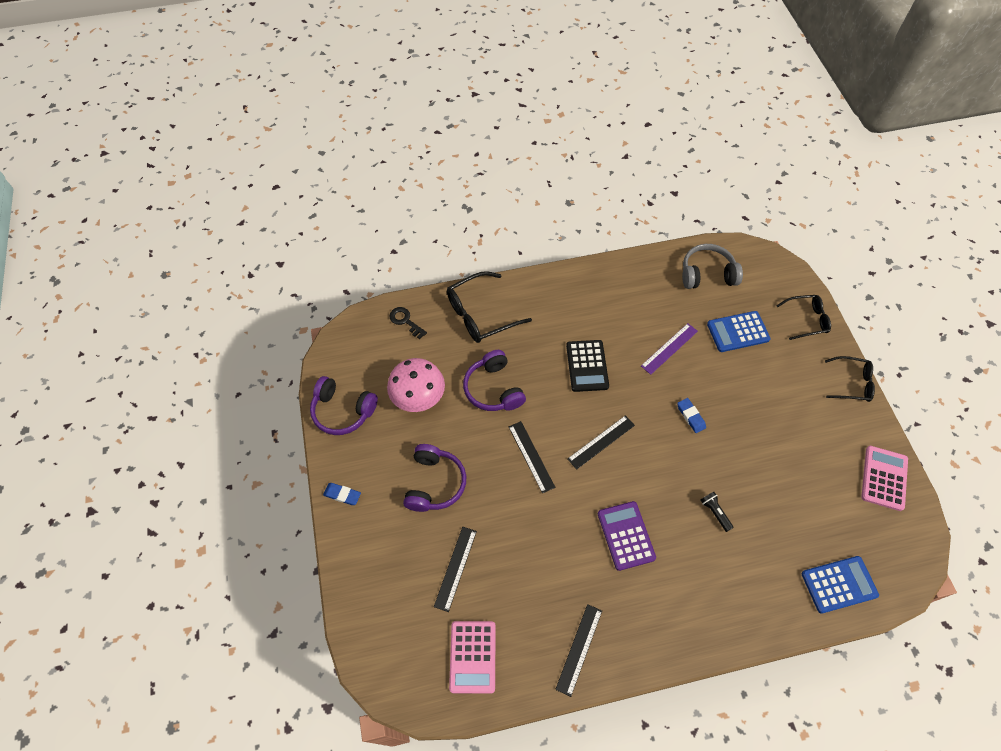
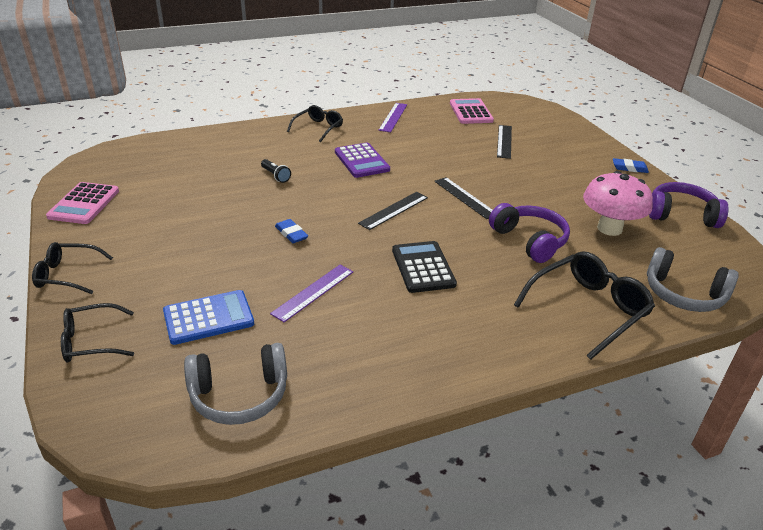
camera: 170 degrees right, 25 degrees down
(405, 321) = (683, 294): black key -> grey headphones
(434, 483) = (551, 178): purple headphones -> none
(579, 649) = (393, 117): black ruler -> purple ruler
(675, 623) = (318, 128): none -> black glasses
(839, 584) = (172, 148): blue calculator -> none

